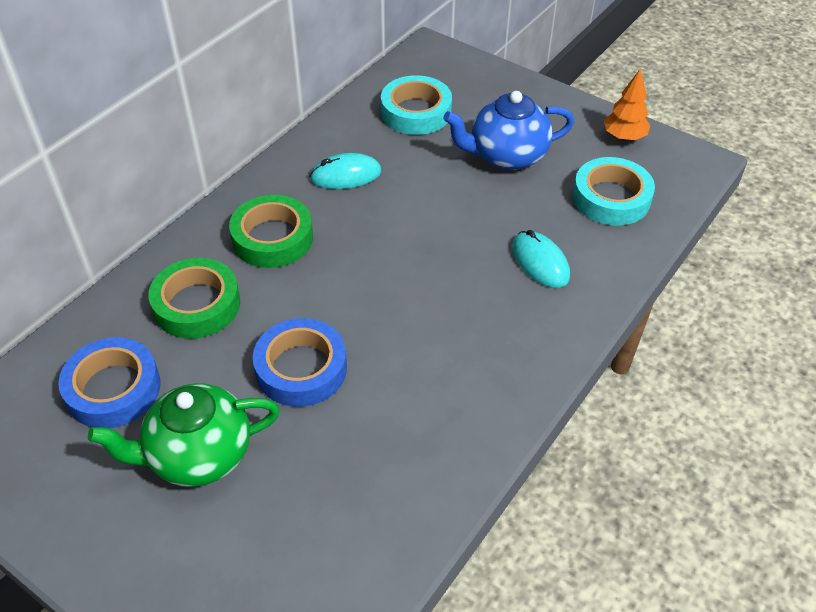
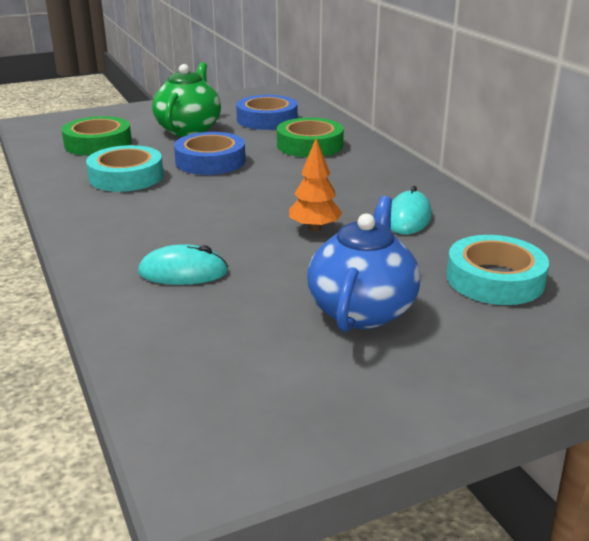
camera: 120 degrees right, 20 degrees down
(272, 238) = (352, 176): green tape -> green tape (98, 143)
(611, 198) = (216, 353): turquoise tape -> turquoise tape (126, 177)
(624, 137) = (319, 422): orange tree -> orange tree (314, 228)

